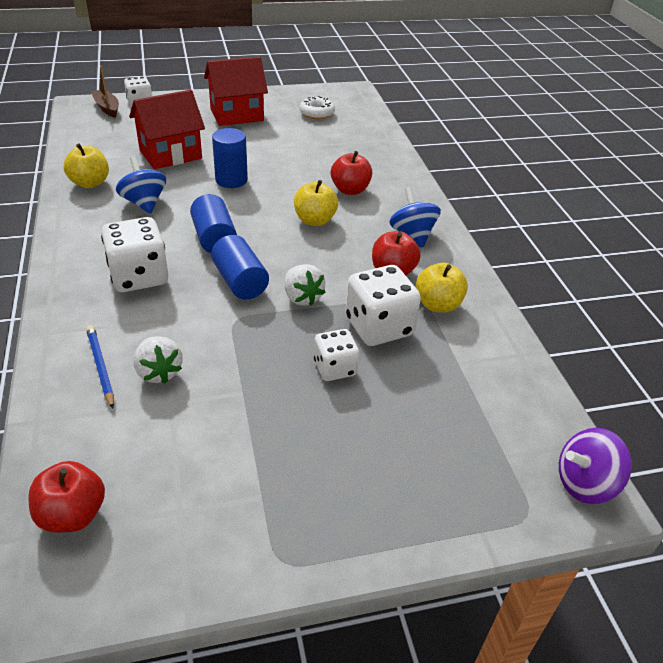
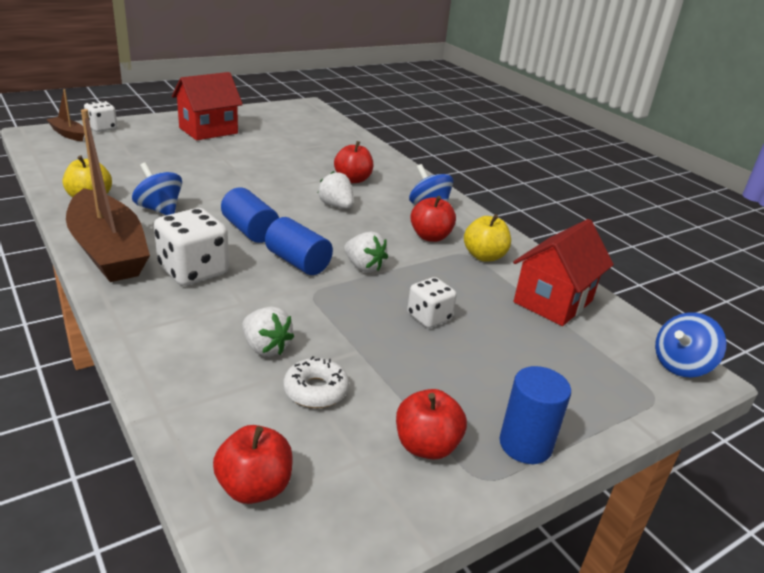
camera: 20 degrees left, 10 degrees down
(77, 243) = (108, 251): none -> brown boat
(100, 367) = (202, 353): blue pencil -> none
(170, 154) = (161, 167): red house -> red house (553, 301)
(231, 180) = (236, 182): blue cylinder -> blue cylinder (525, 445)
(248, 512) = (426, 446): none -> red apple
(315, 220) = (336, 206): yellow apple -> white strawberry
(316, 113) = (284, 124): white donut -> white donut (316, 390)
(379, 327) = (446, 280): white dice -> none
(585, 483) = (681, 365): purple spinning top -> blue spinning top

